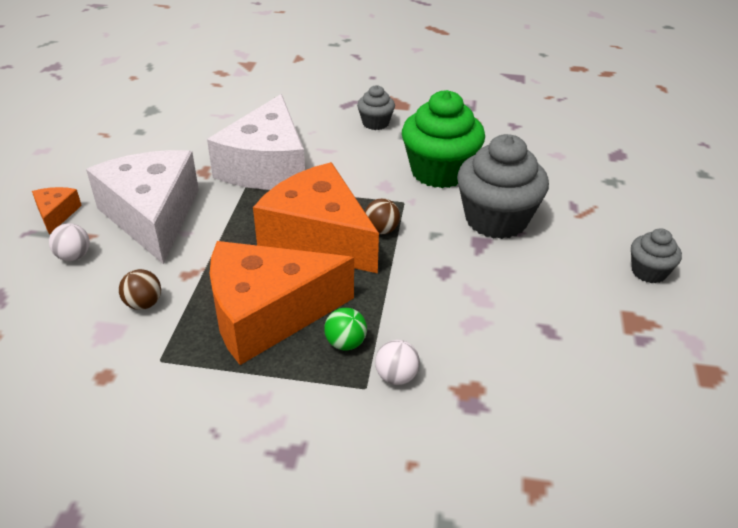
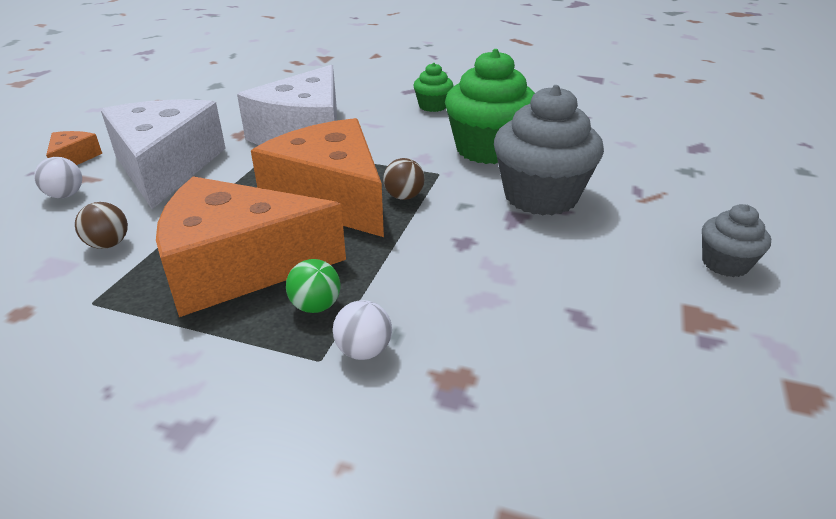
camera: 10 degrees right, 5 degrees down
(375, 123) = (433, 106): grey cupcake -> green cupcake

